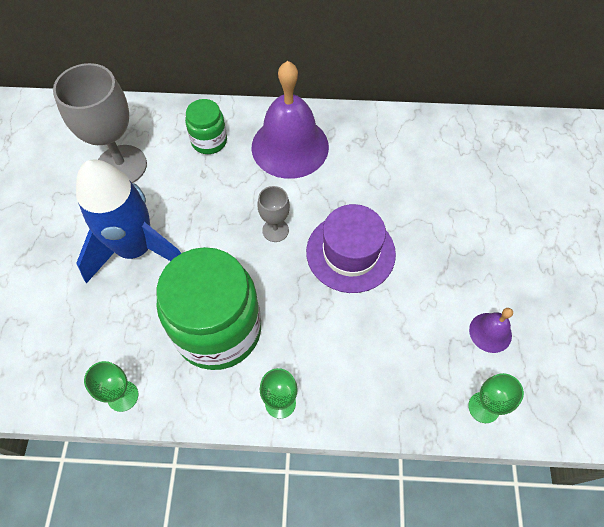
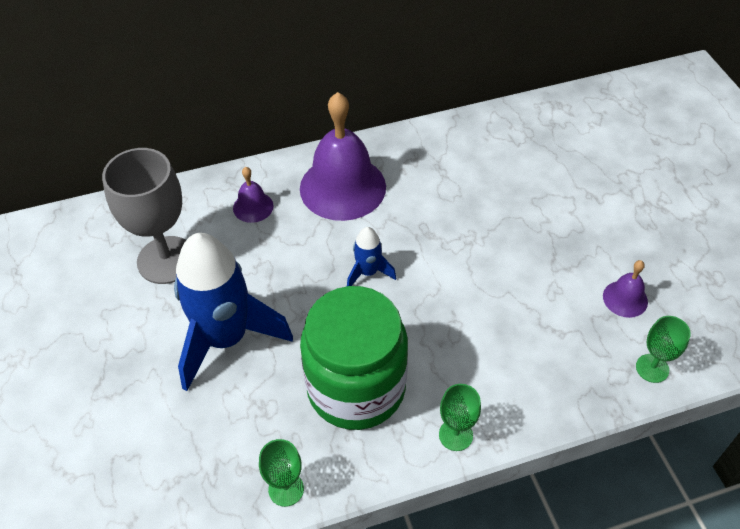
camera: 20 degrees left, 10 degrees down
(209, 141) = (253, 207): green jar -> purple bell
(275, 230) = (368, 272): grey goblet -> blue rocket
(350, 252) = (455, 269): purple hat -> none

